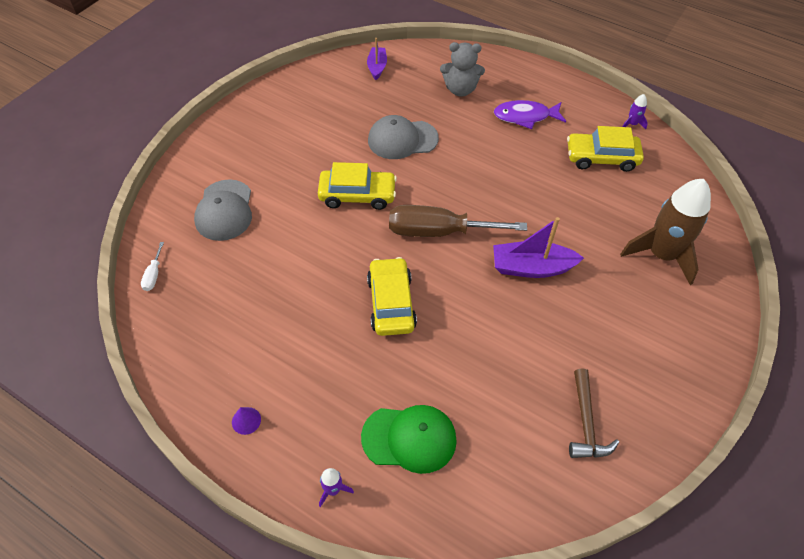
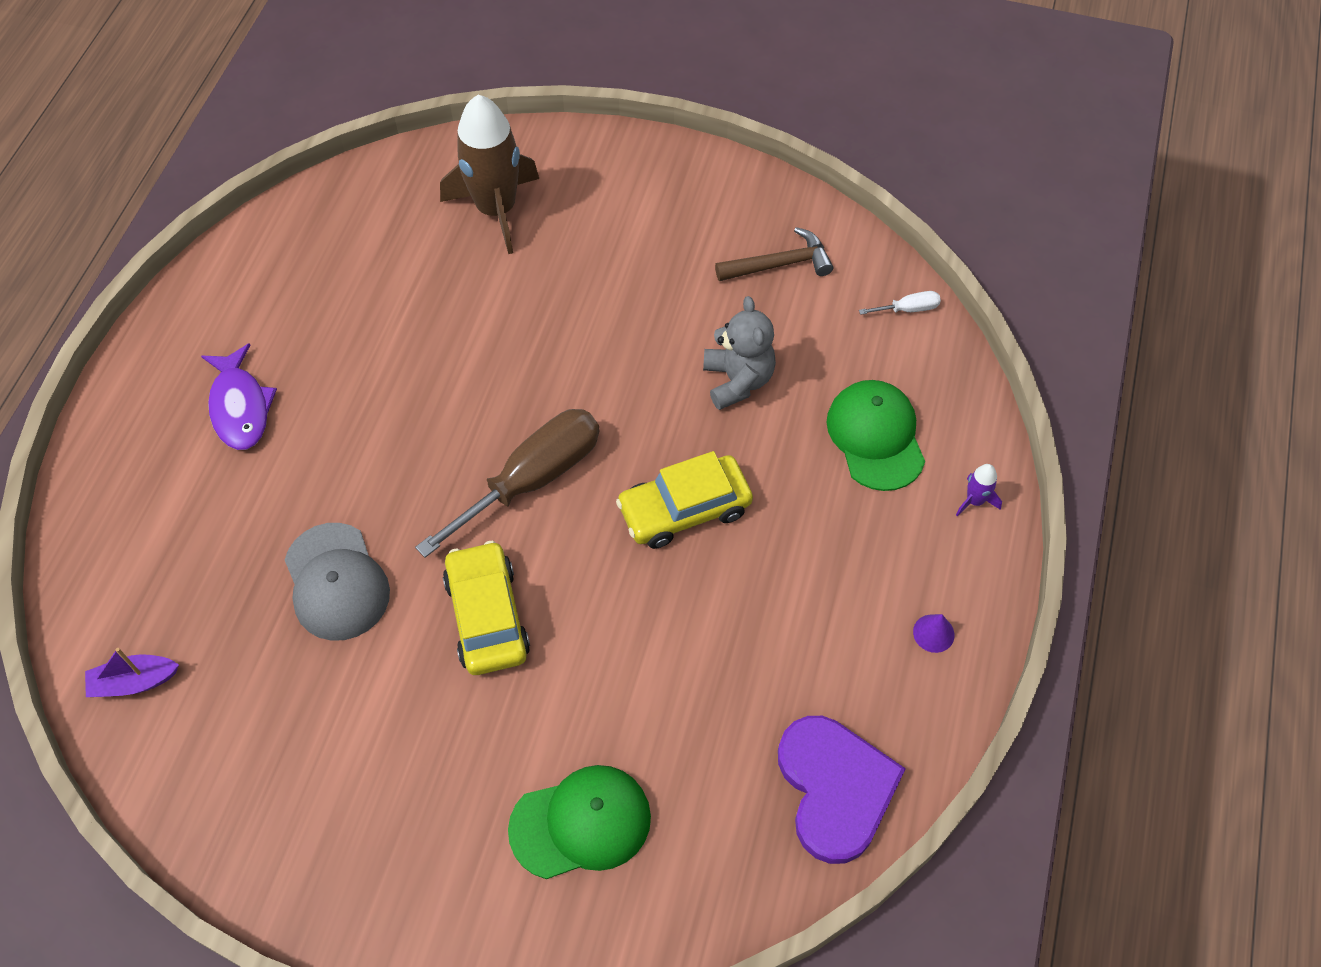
camera: 105 degrees left, 5 degrees up
(153, 275) = (752, 881): white screwdriver -> white screwdriver (908, 309)
(179, 329) = (835, 788): none -> purple heart
(224, 210) = (581, 823): grey cap -> green cap
(438, 231) = (532, 479): brown screwdriver -> brown screwdriver turned 120 degrees counterclockwise
(460, 89) = (182, 519): grey teddy bear -> grey teddy bear (737, 380)
(531, 267) = (564, 350): purple boat -> none
(601, 158) = (319, 292): yellow car -> none
(632, 124) = (232, 261): purple rocket -> none

